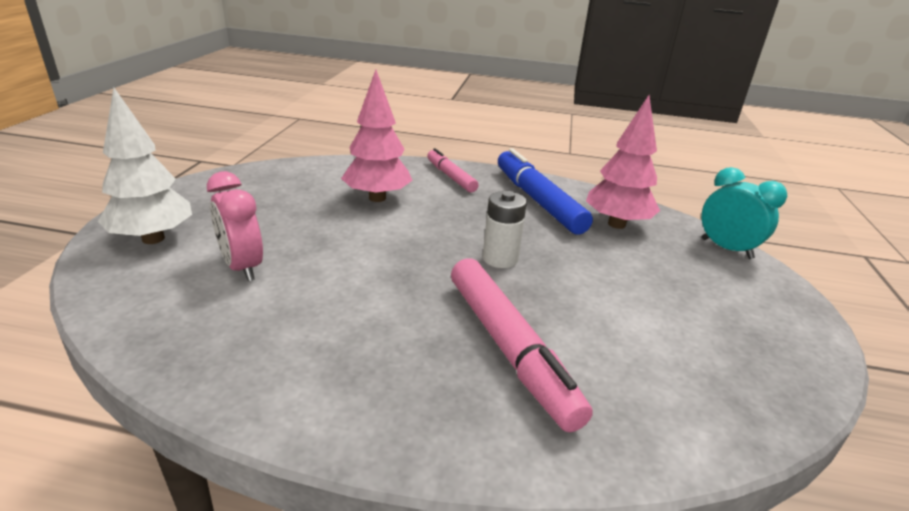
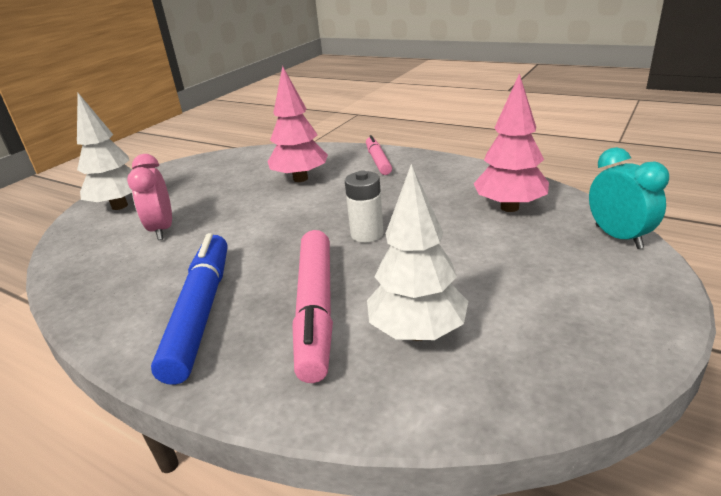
camera: 25 degrees right, 0 degrees up
(537, 200) = (444, 183): blue marker -> blue marker (201, 312)
(629, 360) = (417, 332): none -> white tree

